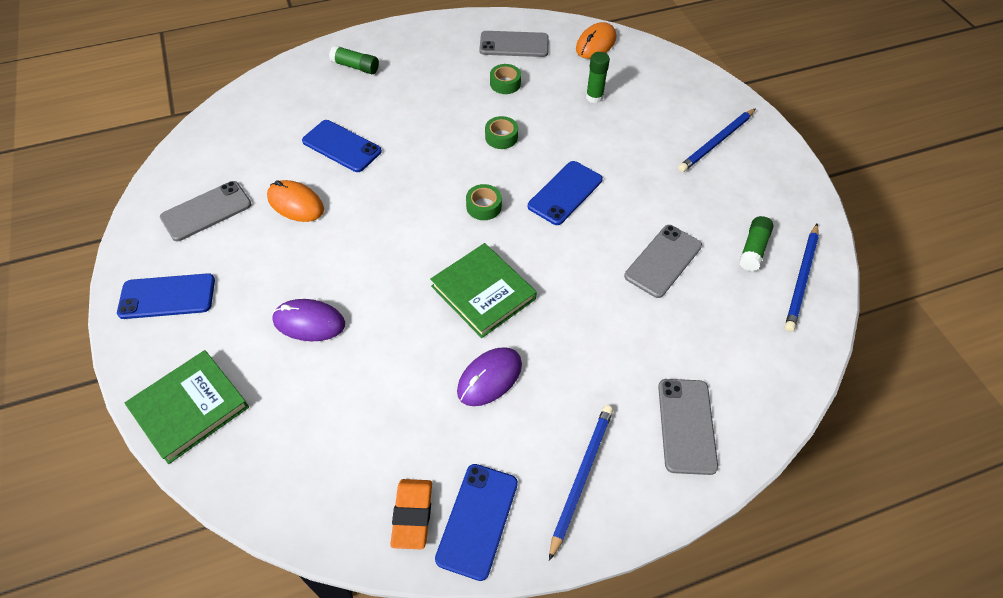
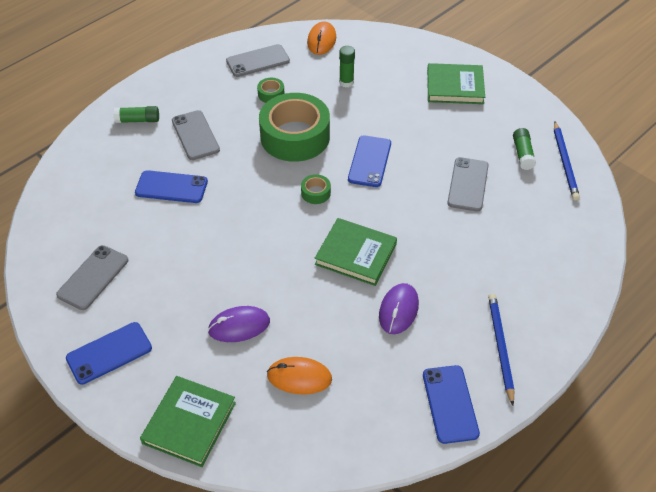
camera: 25 degrees left, 5 degrees down
(296, 203) = (165, 244): orange mouse -> orange mouse (299, 377)
(412, 515) = (404, 420): orange eraser -> none
(501, 137) = (295, 136): green tape -> green tape, size x2.49
(686, 425) = (547, 286): grey phone -> grey phone (195, 135)
(717, 142) = (455, 87): blue pencil -> green book

